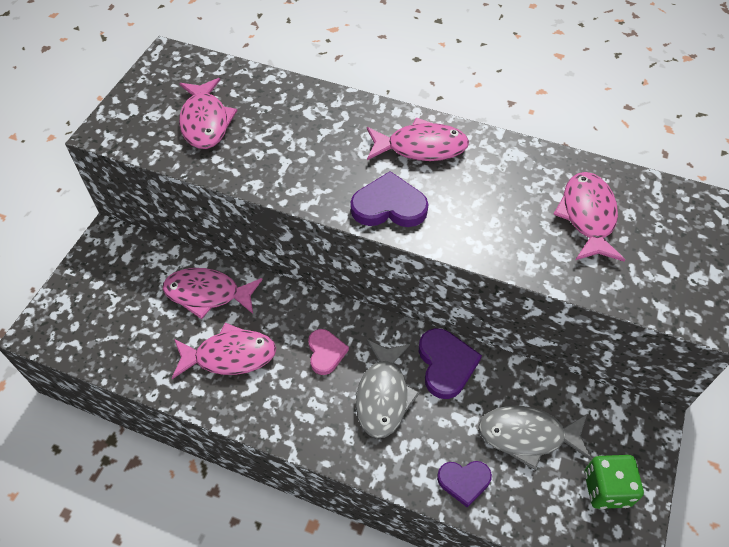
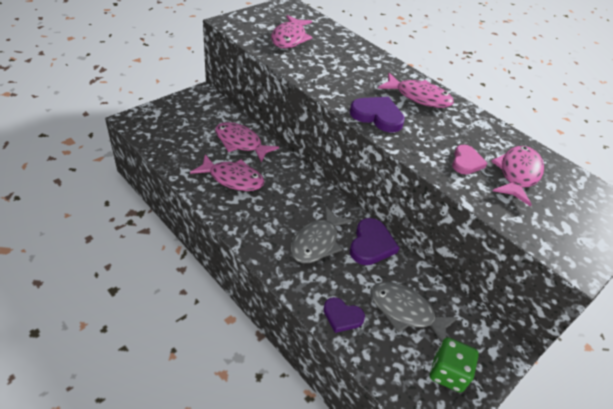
camera: 20 degrees right, 10 degrees down
(325, 352) = (294, 203): pink heart -> pink heart (466, 162)

